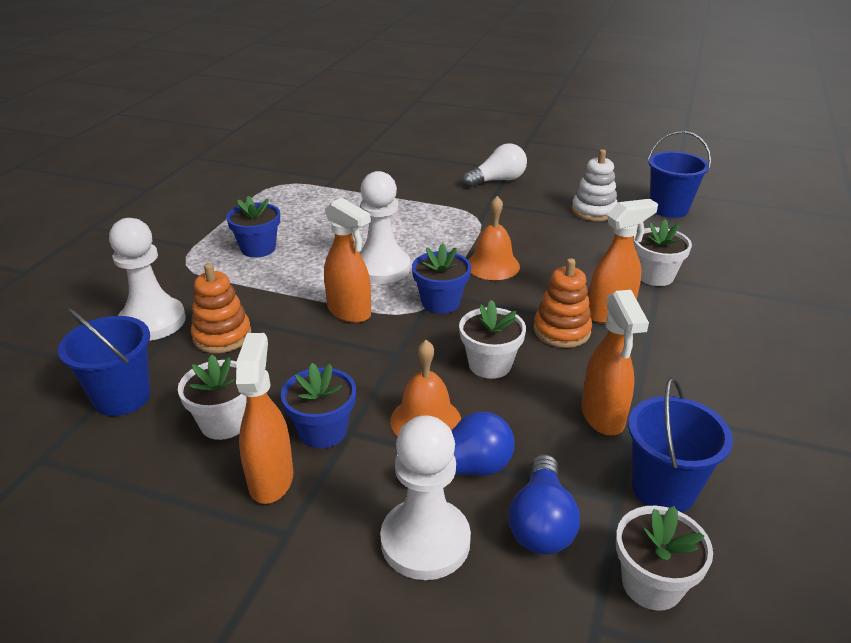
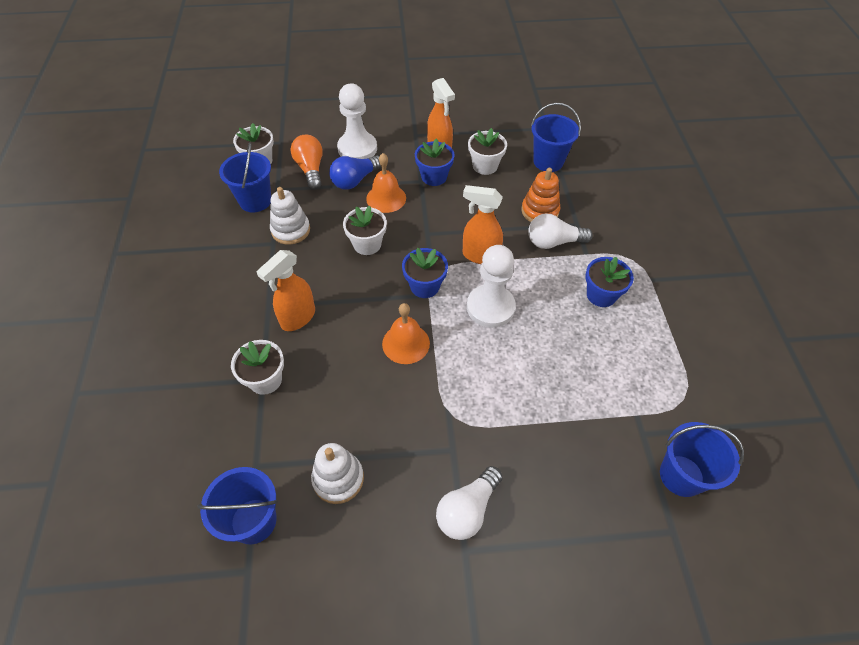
camera: 155 degrees right, 20 degrees up
(153, 321) = (591, 207): white pawn -> none
(248, 301) = (553, 242): none -> white light bulb
(331, 161) = (681, 475): none -> blue bucket
(541, 522) = (310, 169): blue light bulb -> orange light bulb
(561, 331) = (329, 288): orange stacking toy -> none
(602, 417) = (291, 230): orange spray bottle -> white stacking toy

